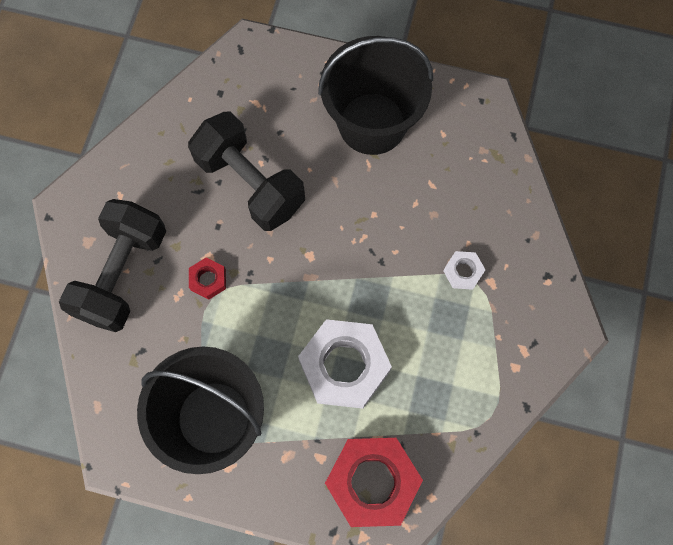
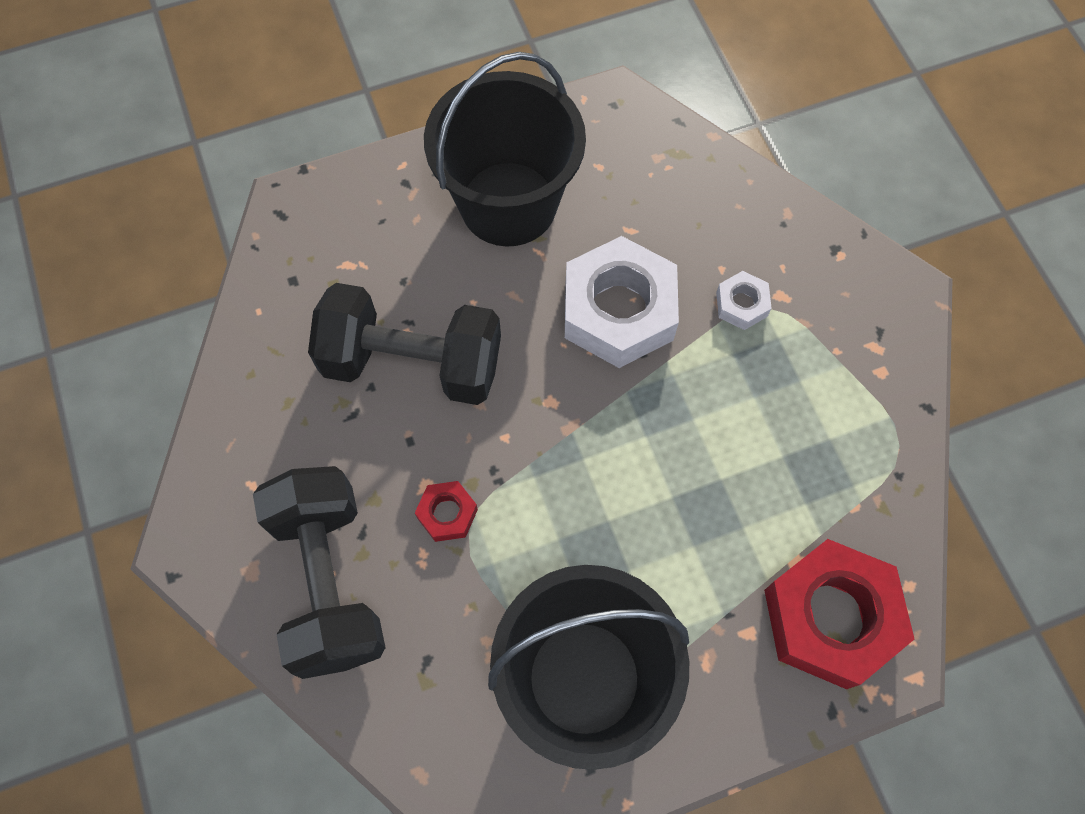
camera: 35 degrees left, 5 degrees down
(344, 366) = (692, 503): white nut -> white nut (618, 311)

